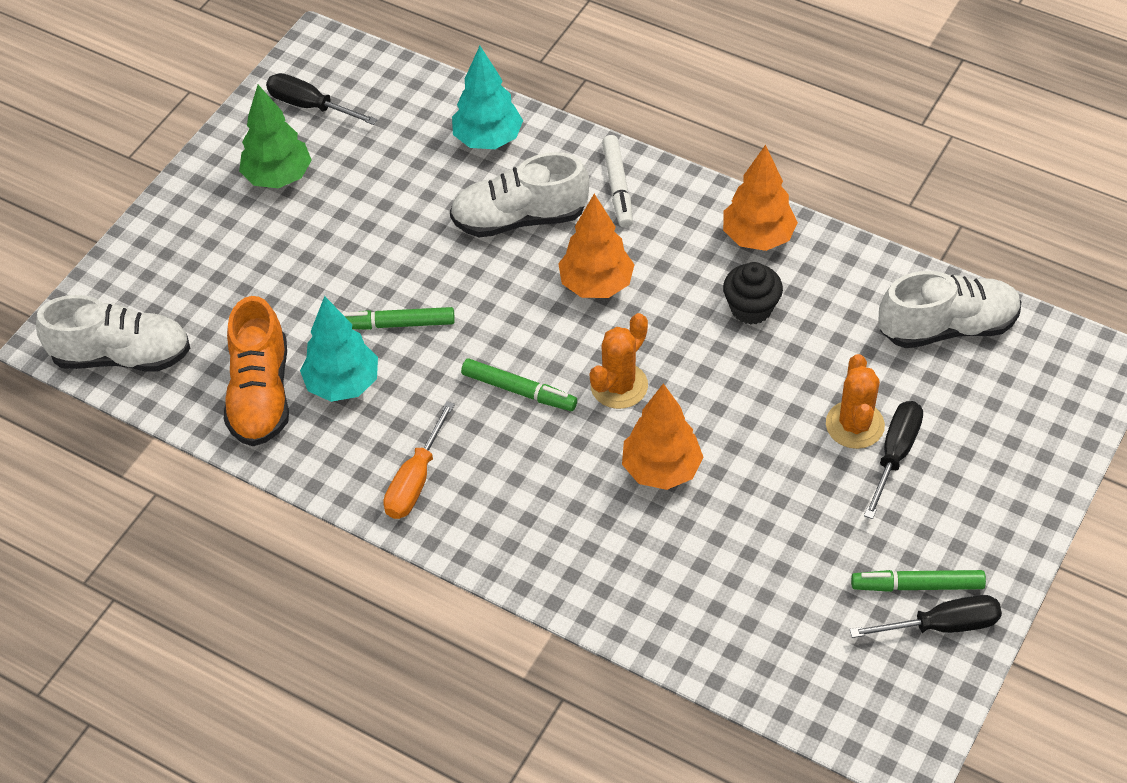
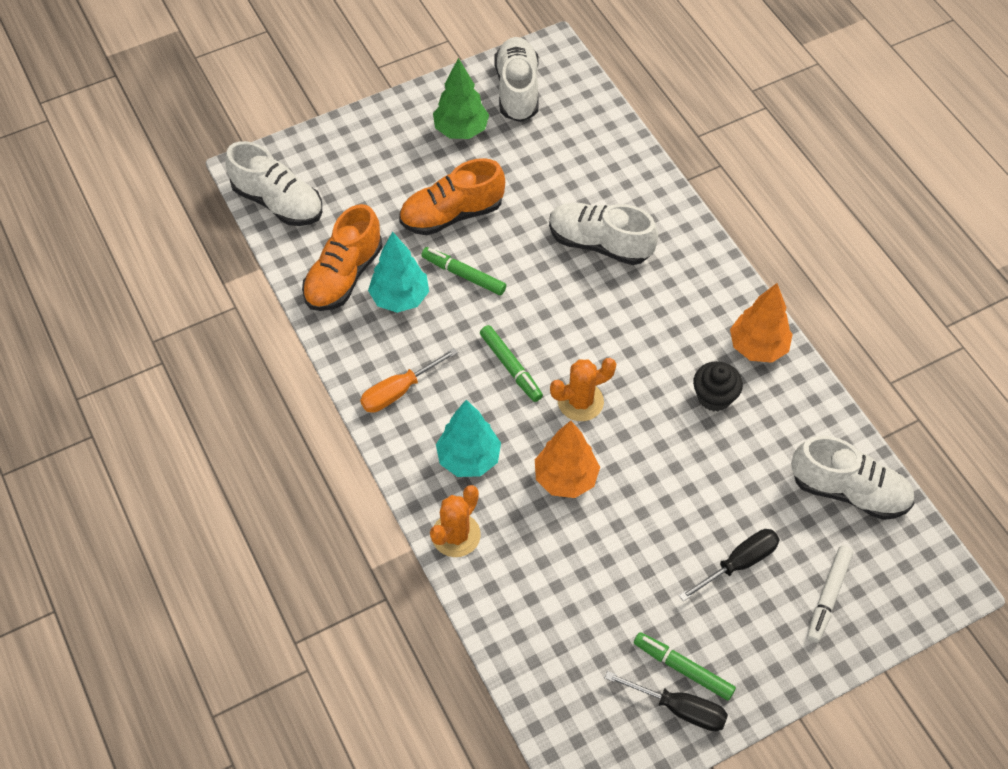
camera: 30 degrees right, 5 degrees up
(310, 106) = (517, 90): black screwdriver -> white shoe
(335, 269) = (452, 214): none -> orange shoe
(488, 139) = (619, 175): turquoise tree -> turquoise tree (468, 458)
(596, 285) = (618, 320): orange tree -> none
(618, 186) = (684, 256): white marker -> white marker (828, 596)
(855, 425) = (725, 524): orange cactus -> orange cactus (456, 535)

